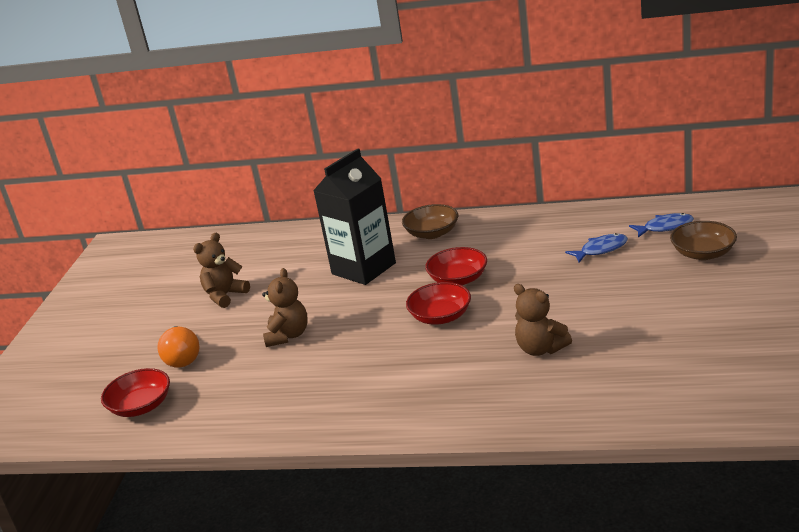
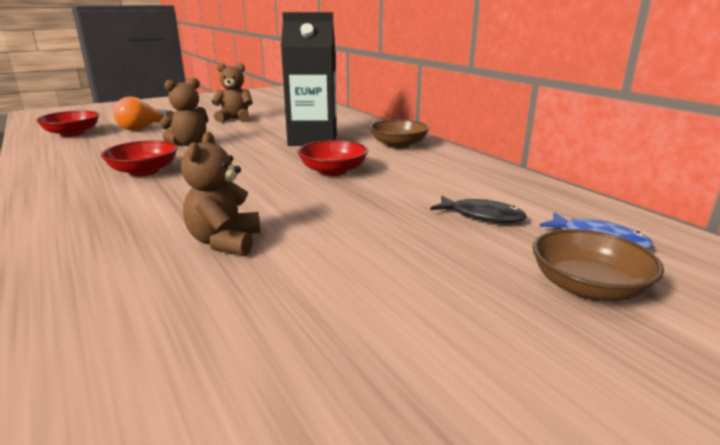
camera: 45 degrees right, 5 degrees down
(441, 316) = (258, 181): red bowl -> red bowl (144, 171)
(601, 249) = (482, 216): blue fish -> black fish

